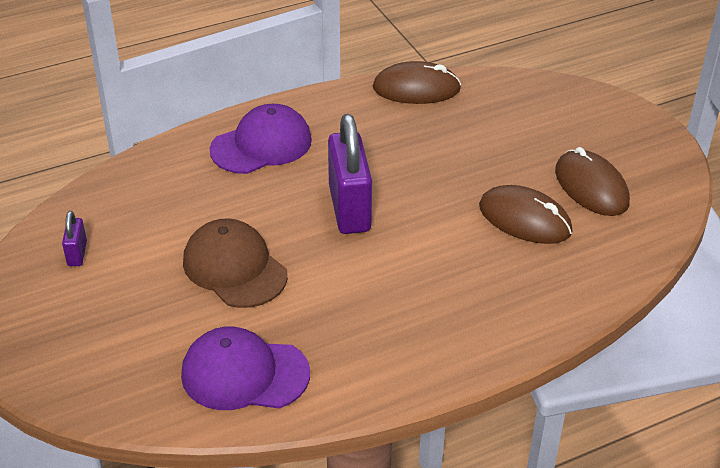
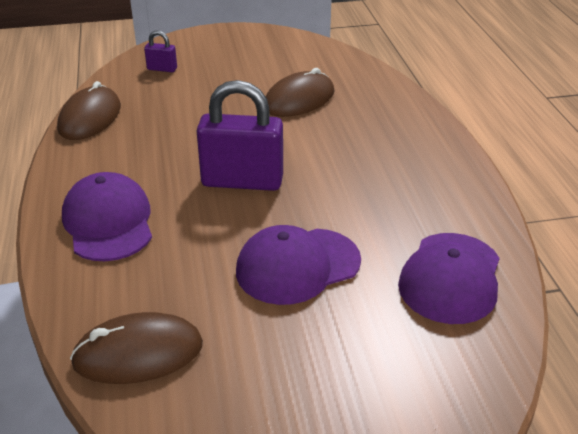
camera: 75 degrees left, 5 degrees down
(77, 254) = (220, 398): purple padlock -> purple padlock (162, 69)
(234, 268) = (297, 266): brown cap -> purple cap
(591, 187) = (275, 67): brown mouse -> brown mouse (138, 353)

